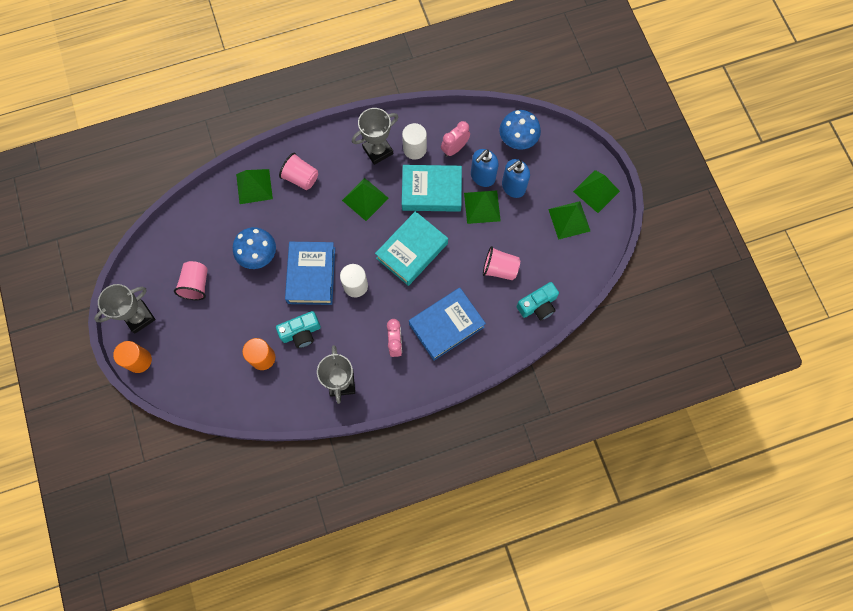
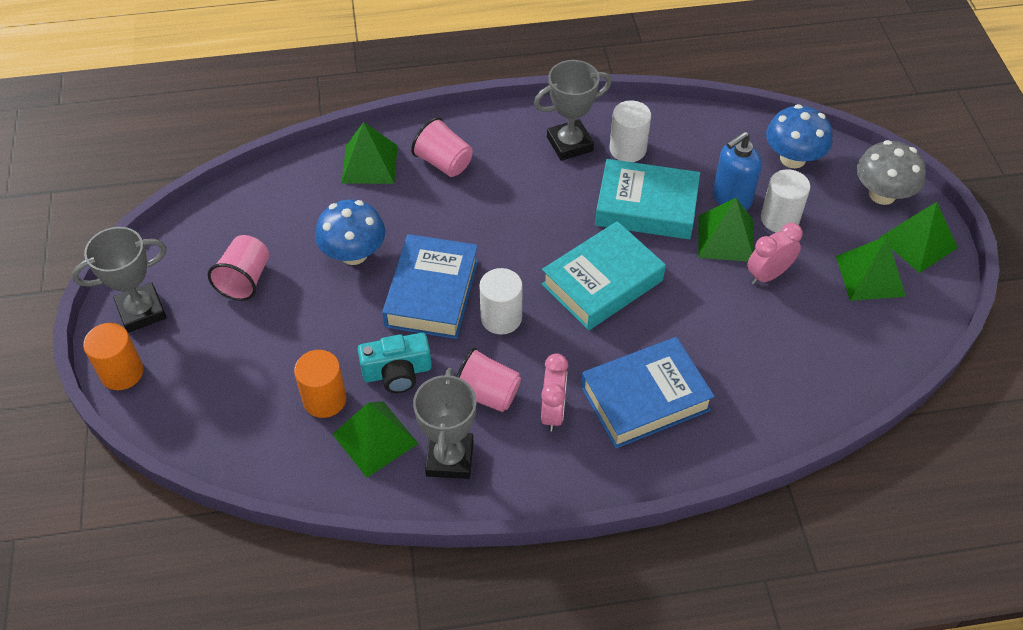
camera: 10 degrees right, 20 degrees down
(365, 199) = (539, 203): green pyramid -> green pyramid (375, 438)
(454, 149) = (691, 157): pink clock -> pink clock (768, 275)
(499, 269) = (746, 328): pink cup -> pink cup (486, 394)
(513, 187) = (779, 219): blue soap dispenser -> white cylinder
(538, 305) = (807, 392): turquoise camera -> none
(573, 158) = (882, 194): none -> grey mushroom

